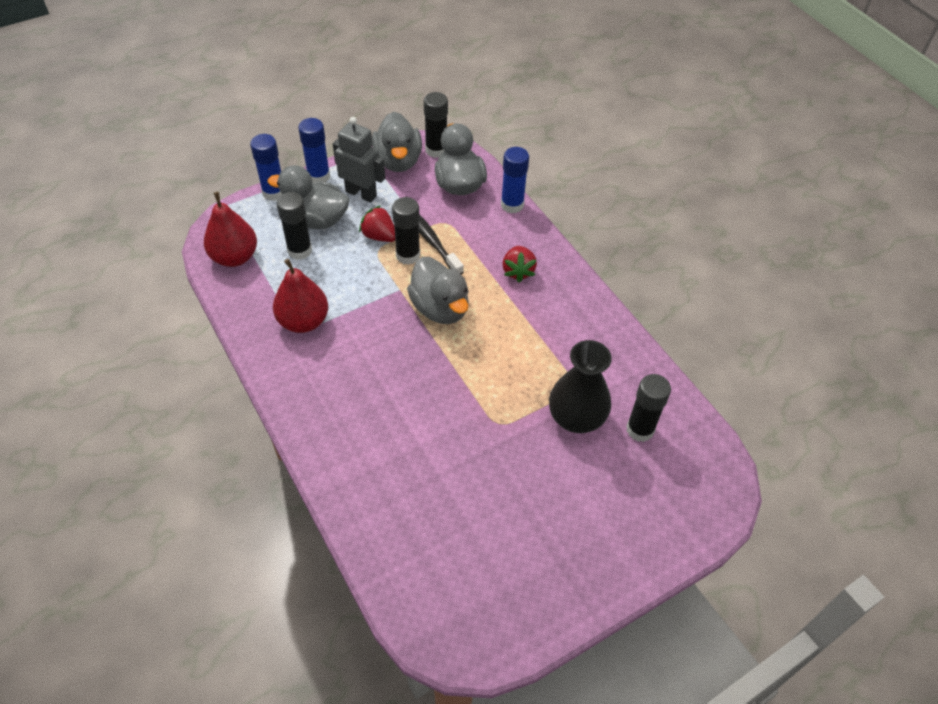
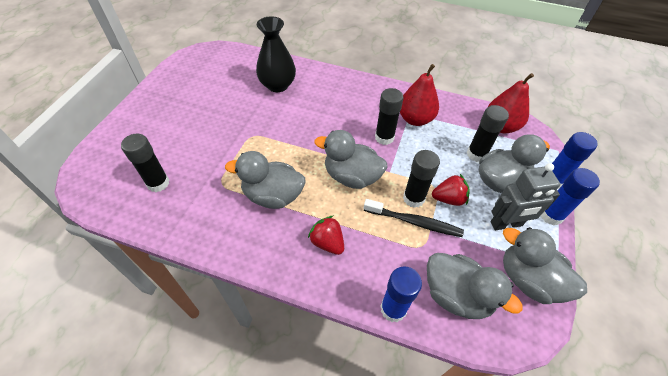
camera: 140 degrees right, 0 degrees up
(436, 150) = (520, 322): black glue stick -> black glue stick (384, 137)
(531, 339) = (273, 196): none -> grey duck
(576, 418) = (206, 165): black vase -> black vase (277, 85)

